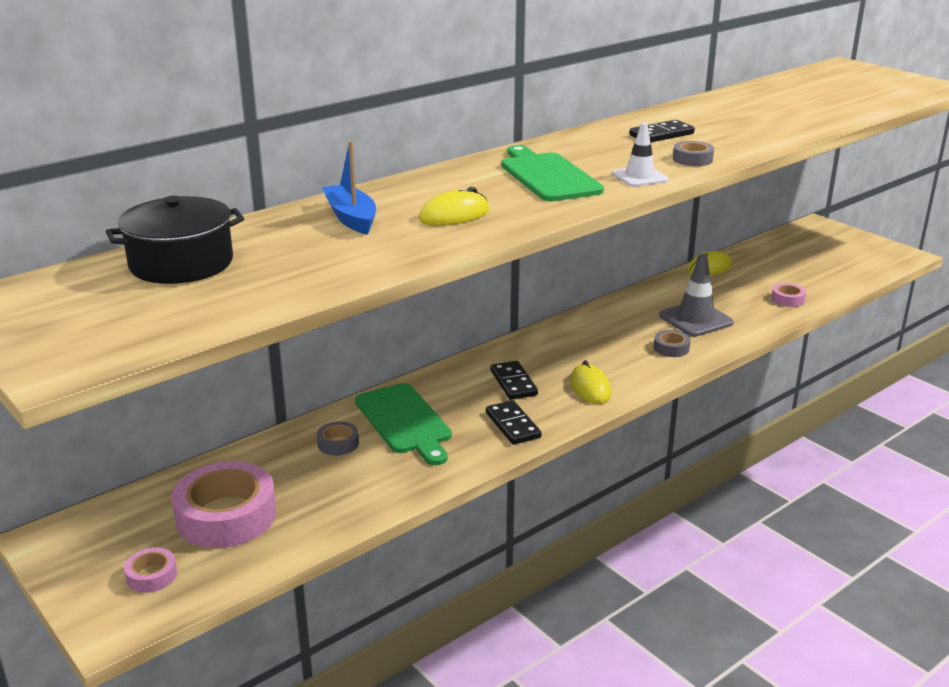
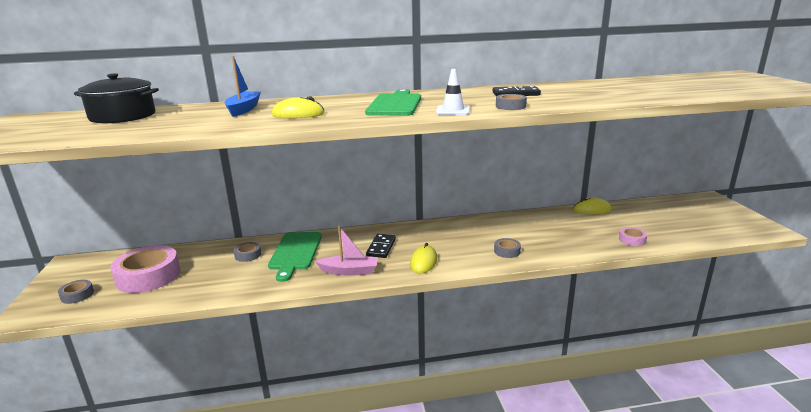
camera: 30 degrees right, 5 degrees down
(152, 575) = (77, 295): pink tape -> grey tape
(512, 425) = (349, 271): black domino -> pink boat
(695, 319) = (545, 238): grey traffic cone -> none

